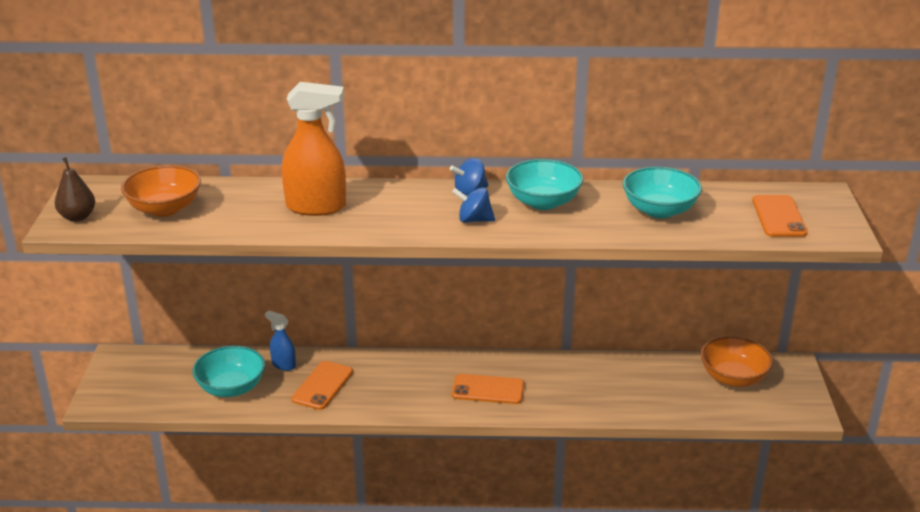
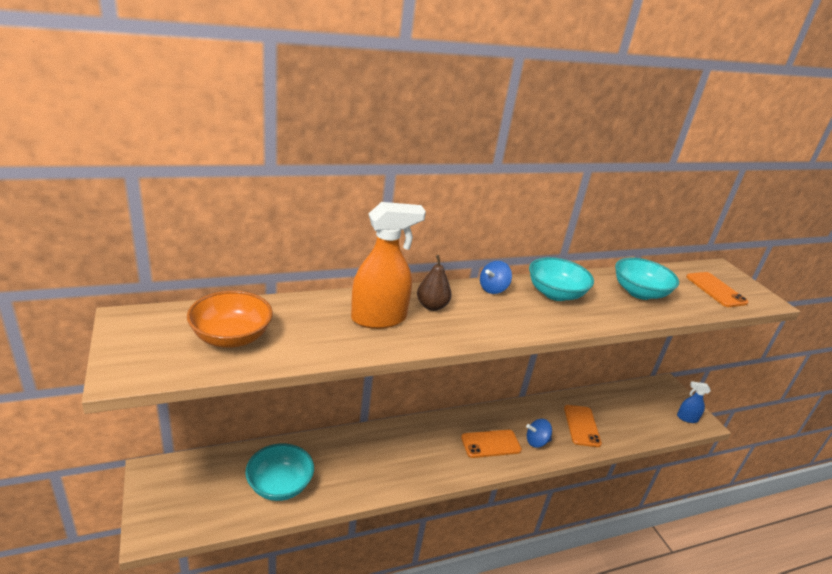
camera: 25 degrees left, 0 degrees up
(77, 217) = (138, 359): brown pear -> brown pear (432, 306)
(283, 364) = (315, 450): blue spray bottle -> blue spray bottle (687, 418)
(322, 386) = (360, 466): orange phone -> orange phone (581, 426)
(474, 220) = (519, 317): blue spinning top -> blue spinning top (536, 442)
(733, 378) = (641, 401): orange bowl -> none

